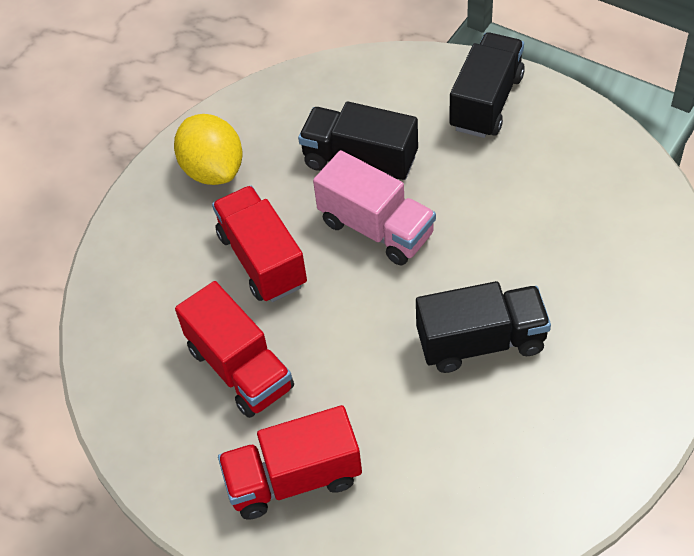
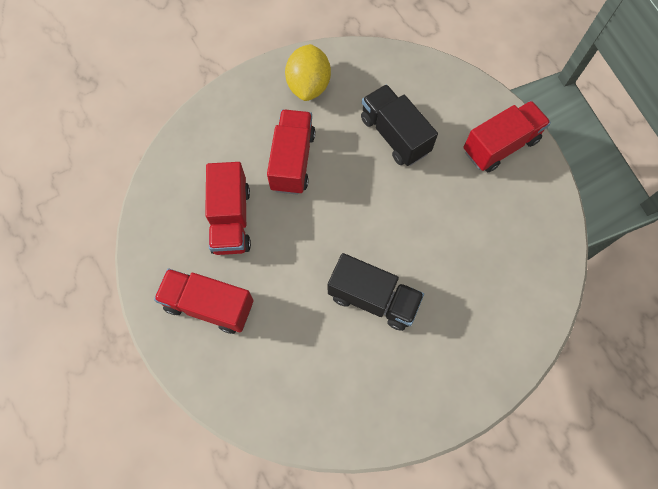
camera: 30 degrees right, 15 degrees up
(376, 228) = (370, 185): pink truck -> none
(486, 102) = (500, 146): black truck -> red truck

